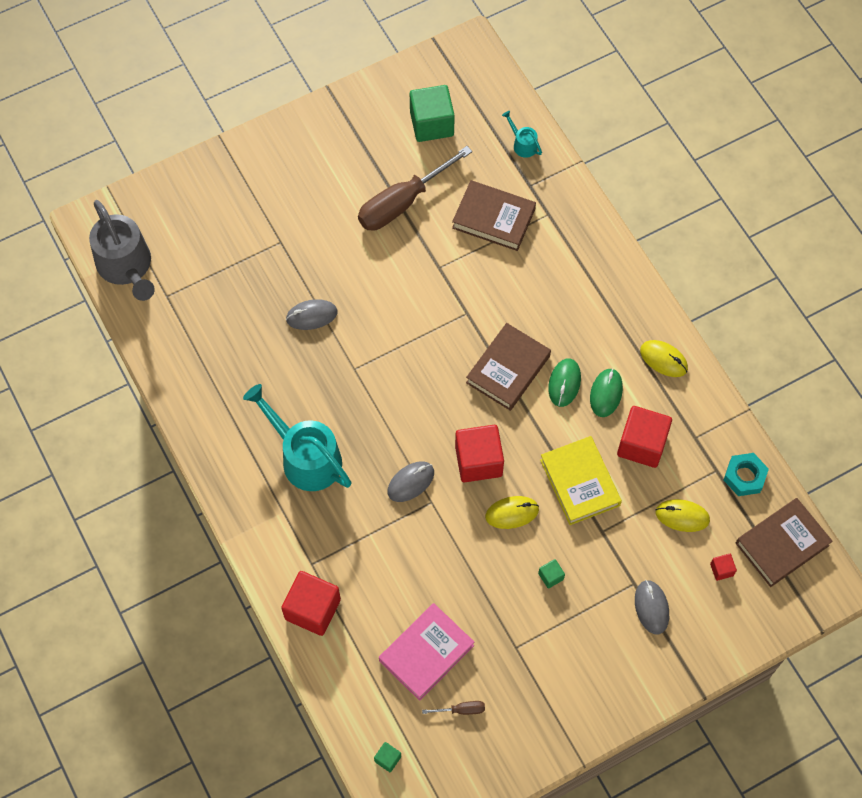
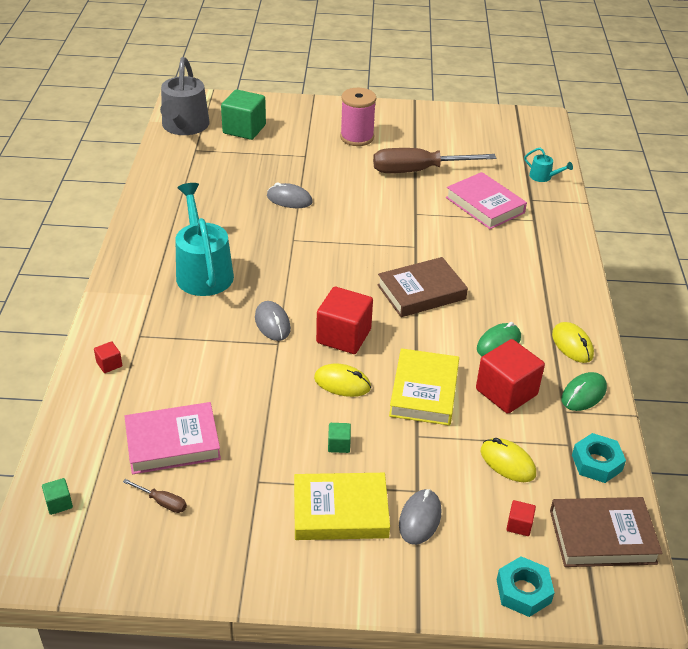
camera: 30 degrees right, 25 degrees down
(311, 184) = (357, 137): none -> pink spool
(312, 609) = (109, 364): red cube -> red cube, size x0.45
(410, 482) = (272, 323): grey mouse -> grey mouse turned 75 degrees clockwise
(431, 124) = (478, 142): green cube -> green cube (244, 129)
(493, 218) = (485, 205): brown book -> pink book
(522, 144) = (543, 177): turquoise watering can -> turquoise watering can turned 135 degrees clockwise
(564, 383) = (465, 321): green mouse -> green mouse (583, 394)
(592, 636) = (340, 511): none -> yellow book
(754, 624) = (523, 591): none -> turquoise nut

